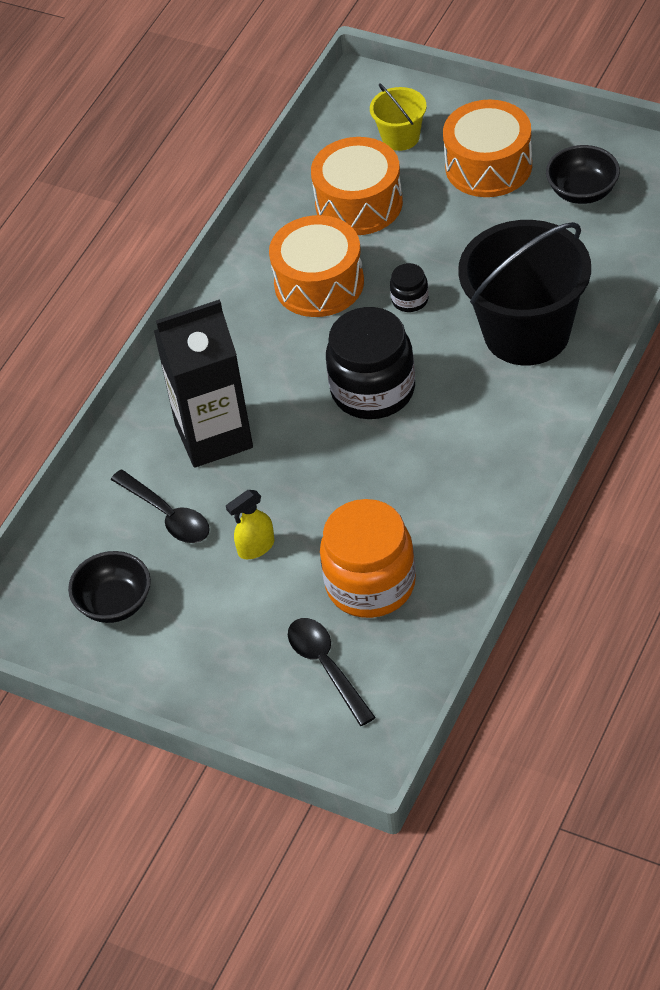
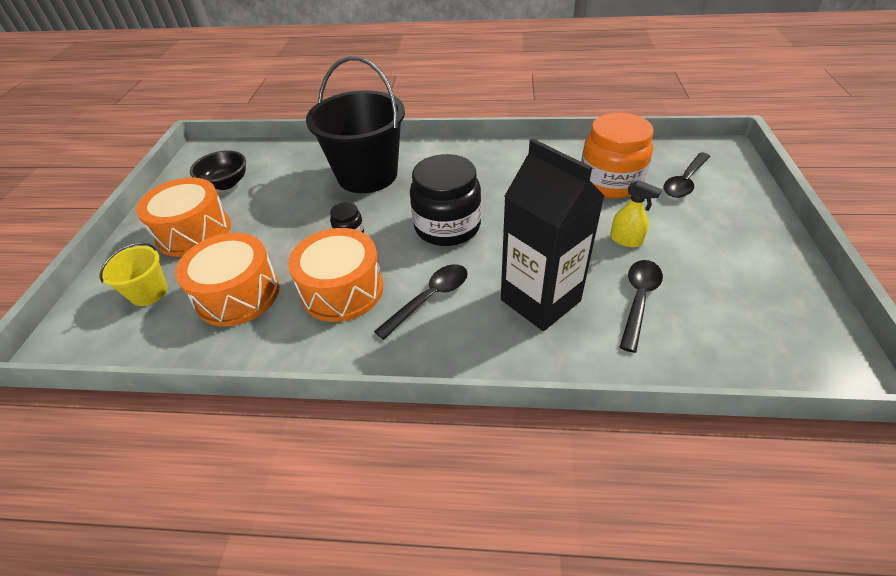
camera: 115 degrees left, 5 degrees down
(114, 603) = (745, 301): black bowl -> none
(267, 349) = (429, 299): none -> black spoon

